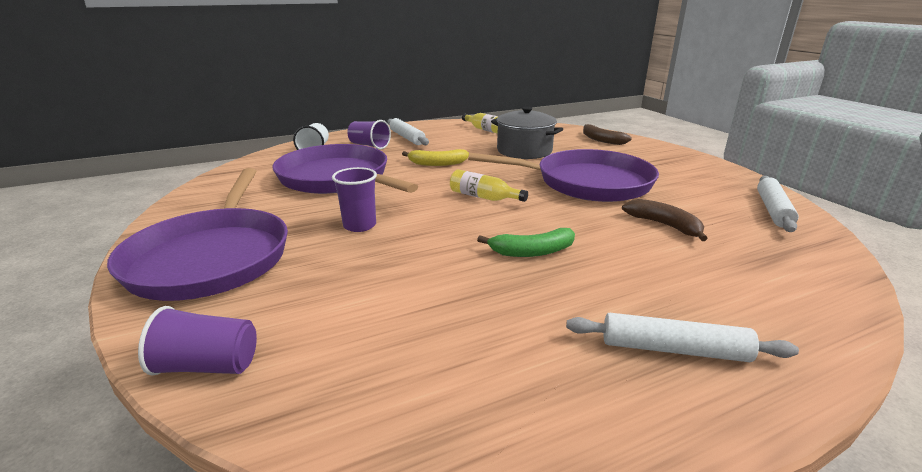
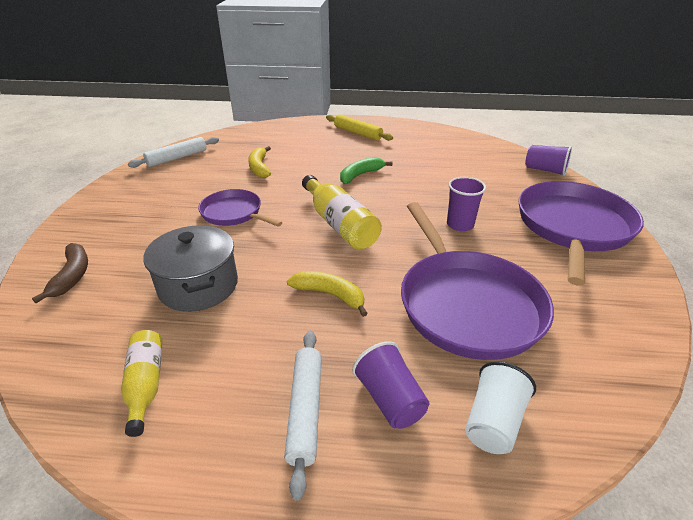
camera: 150 degrees left, 10 degrees up
(483, 197) = (339, 224): yellow bottle -> yellow bottle, size x1.62
(532, 252) = (360, 175): green banana -> green banana turned 60 degrees counterclockwise
(587, 183) = (234, 213): purple pan -> purple pan, size x0.55
(664, 225) = (259, 167): brown banana -> yellow banana
(674, 349) = (358, 133): white rolling pin -> yellow rolling pin

